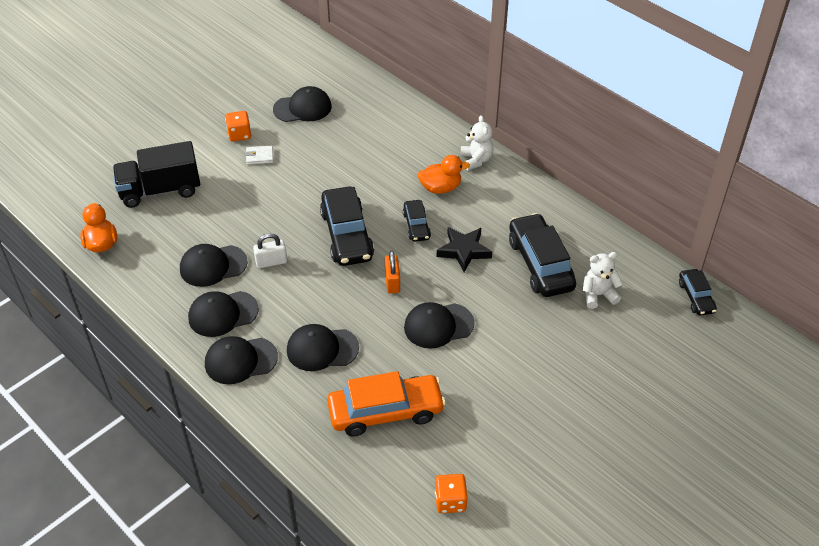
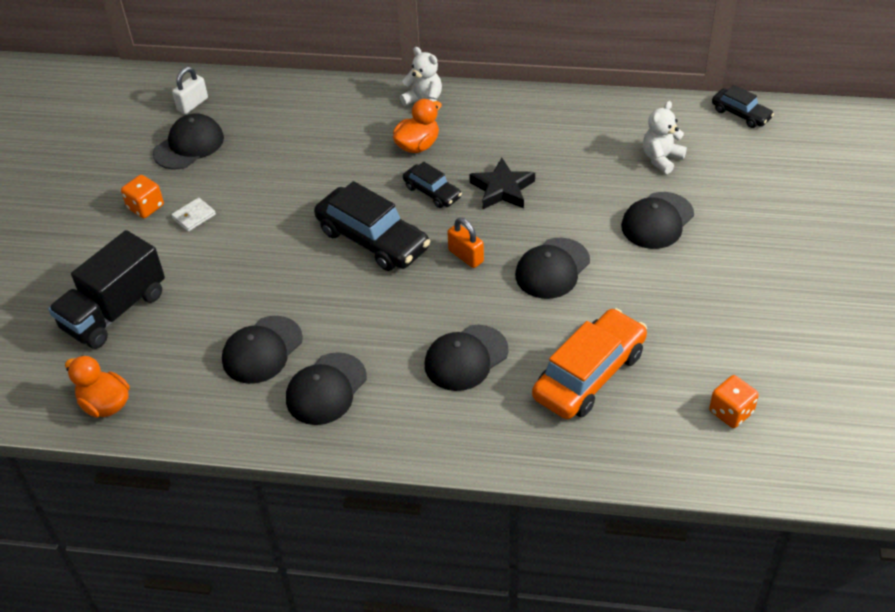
camera: 35 degrees left, 0 degrees up
(240, 360) = (395, 421): black cap -> black cap (657, 221)
(271, 262) = (322, 309): white padlock -> white padlock (192, 104)
(540, 264) = (584, 161): black car -> none

